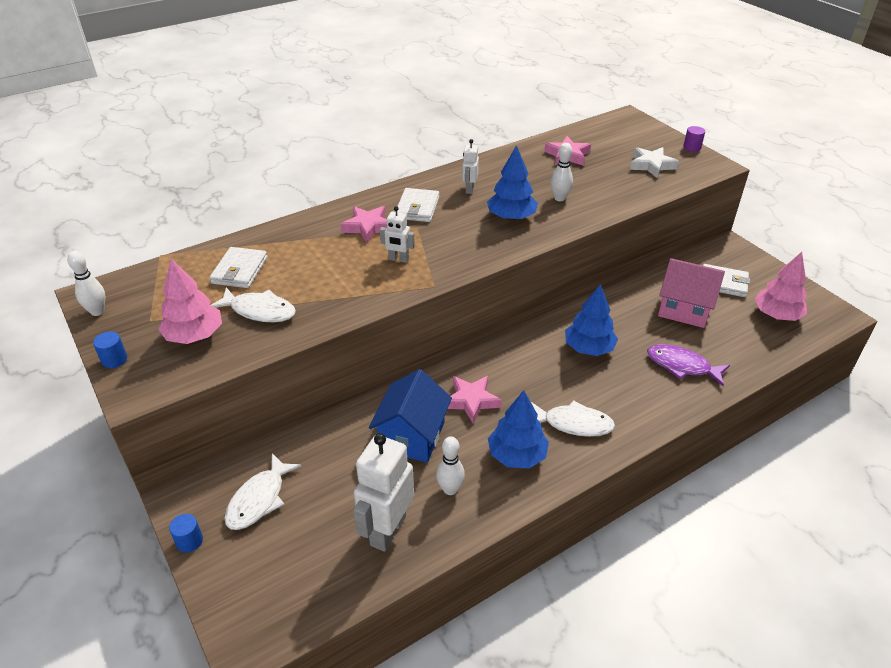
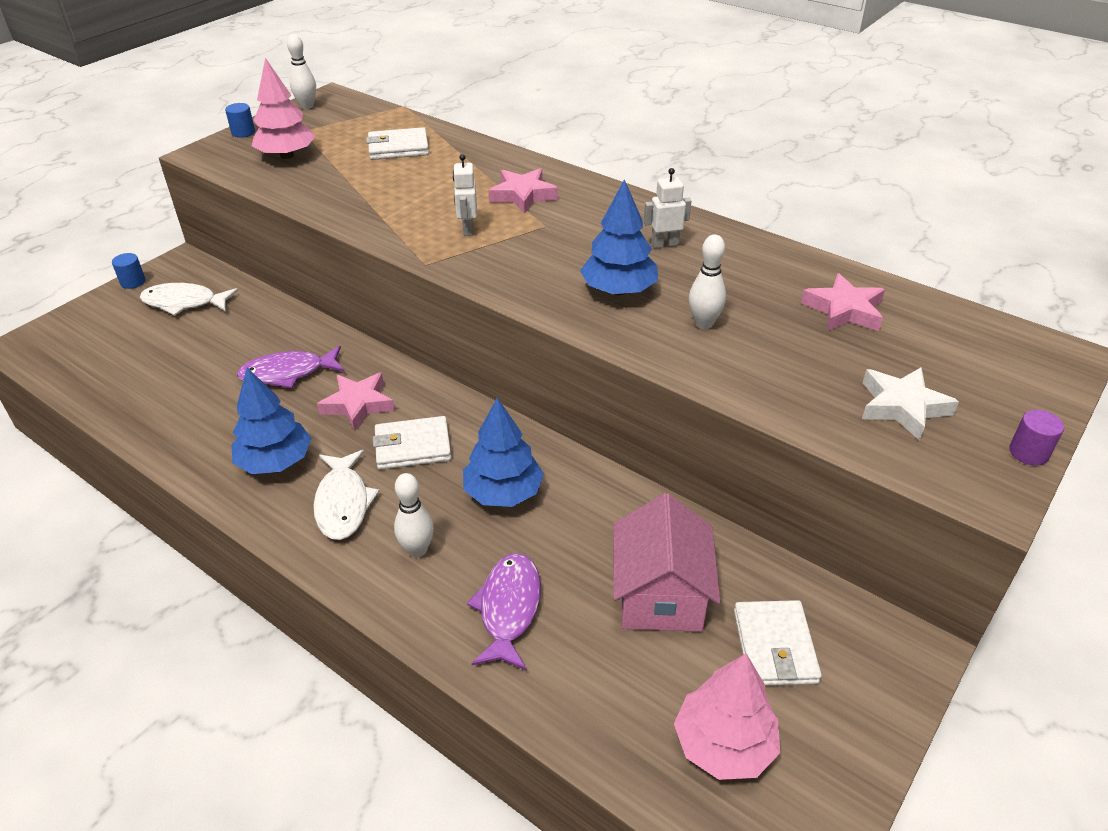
camera: 70 degrees right, 0 degrees up
(259, 311) = (336, 175): white fish -> none
(387, 530) = (152, 390): white robot -> none
(412, 436) = (288, 373): blue house -> purple fish
(417, 208) = (588, 217): white wallet -> white wallet (413, 447)
(450, 489) = (213, 420): white bowling pin -> white bowling pin (417, 550)

